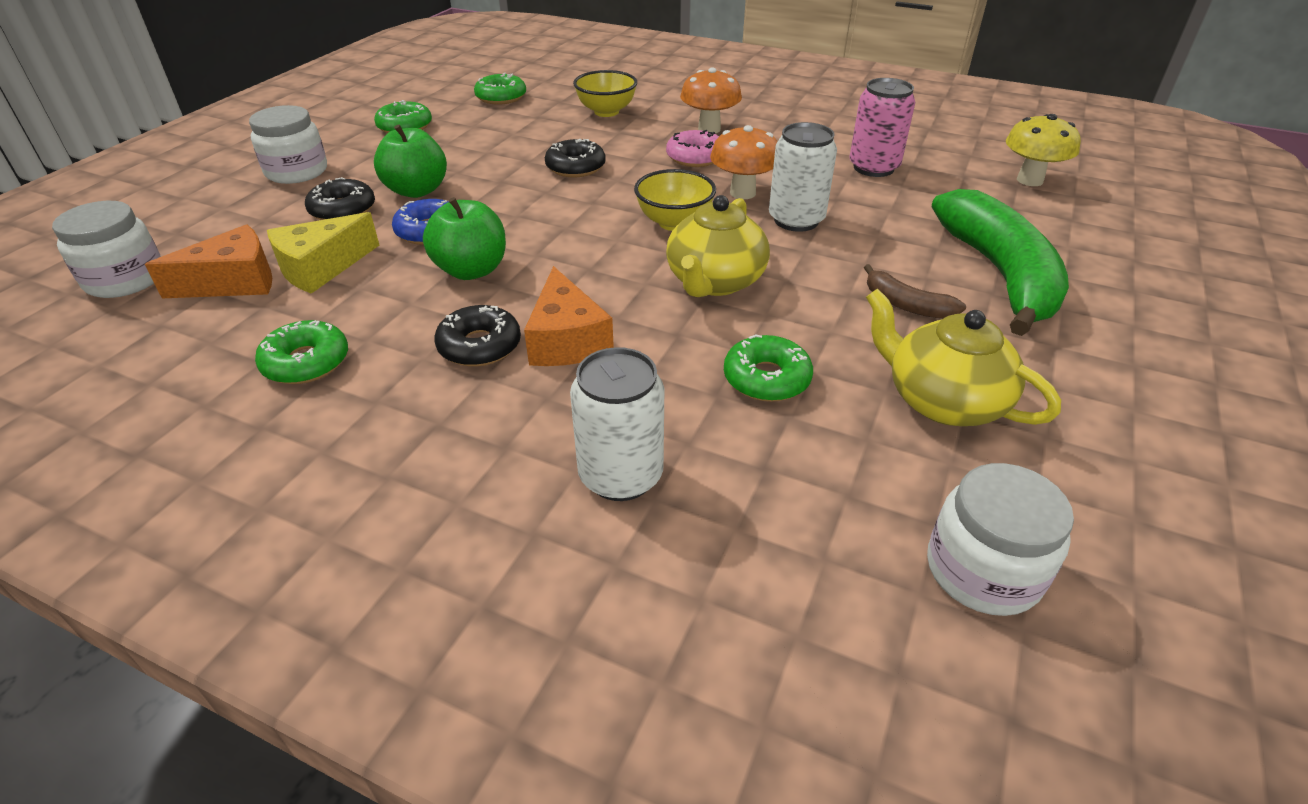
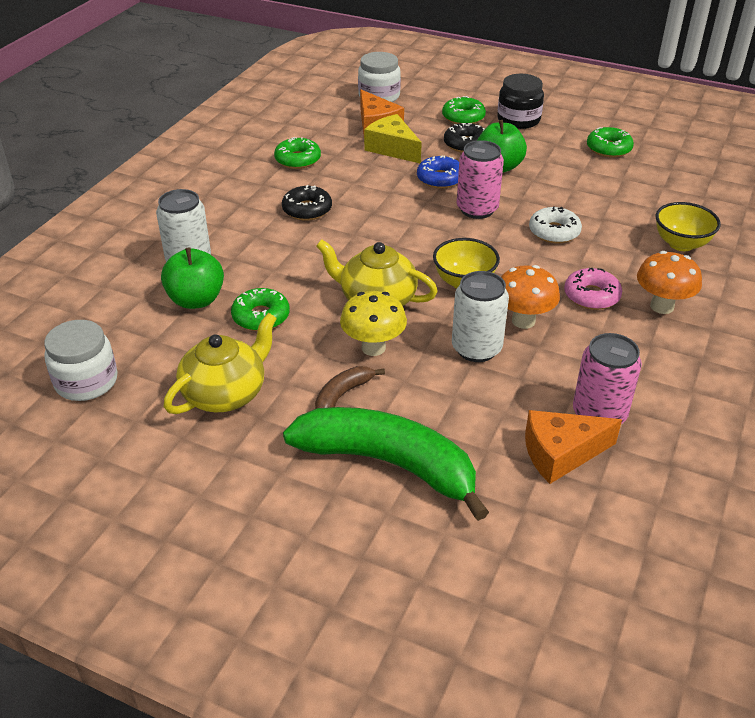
camera: 90 degrees right, 0 degrees up
(297, 171) = (518, 120): white jar -> black jar
(471, 270) = (390, 199): green apple -> green apple (196, 300)
(501, 97) = (691, 186): green donut -> green donut (463, 117)
(516, 209) = (477, 209): none -> pink can
(566, 340) = (310, 239): orange cheese -> orange cheese (561, 453)
(575, 167) = (554, 232): black donut -> white donut
(999, 274) = (388, 464): green banana -> green banana turned 150 degrees counterclockwise
(1029, 180) = (597, 543): yellow mushroom -> yellow mushroom (373, 347)

